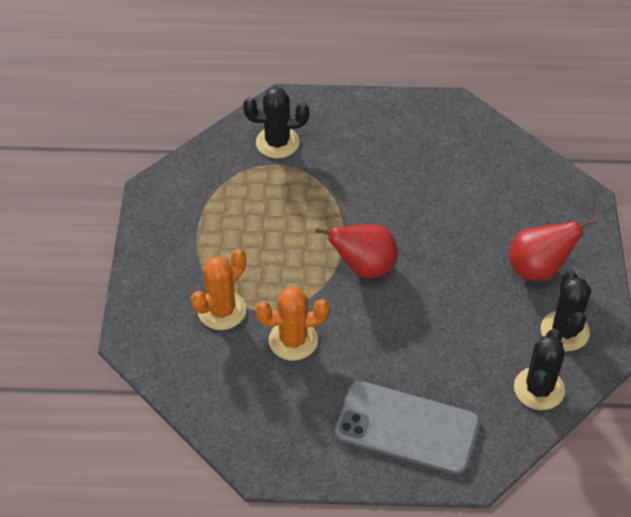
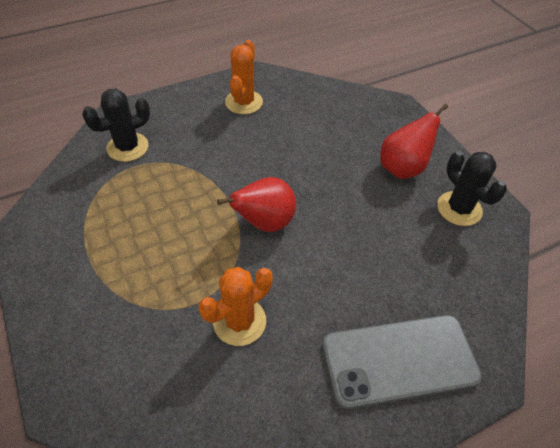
camera: 30 degrees left, 0 degrees up
(222, 310) = (150, 323): orange cactus -> orange cactus (243, 102)
(539, 389) = (478, 266): black cactus -> none

